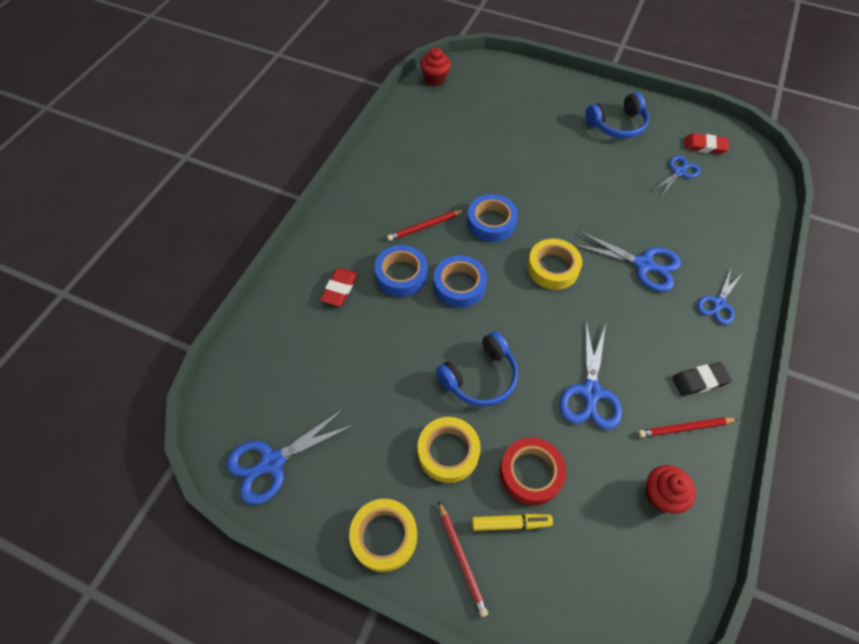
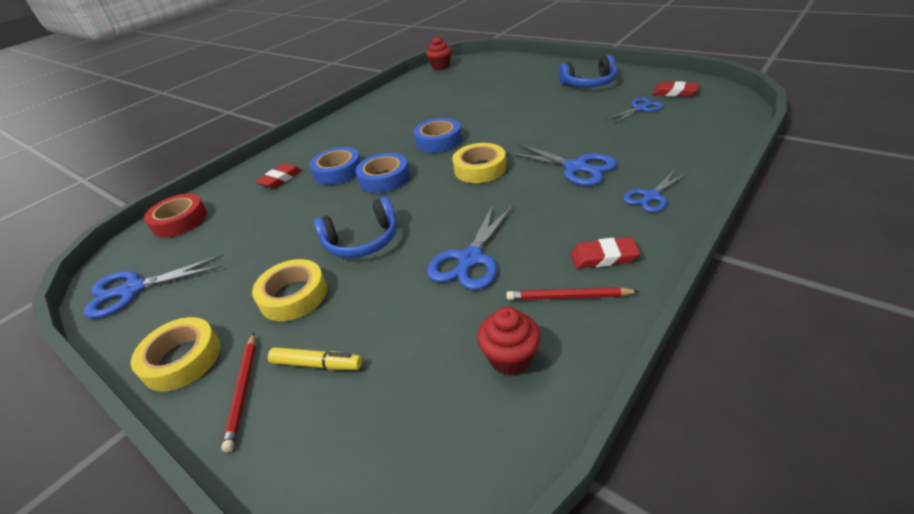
camera: 20 degrees right, 20 degrees down
(425, 226) = (378, 143): red pencil -> none
(530, 473) = (366, 321): red tape -> red tape (180, 221)
(699, 381) = (604, 257): black eraser -> red eraser

